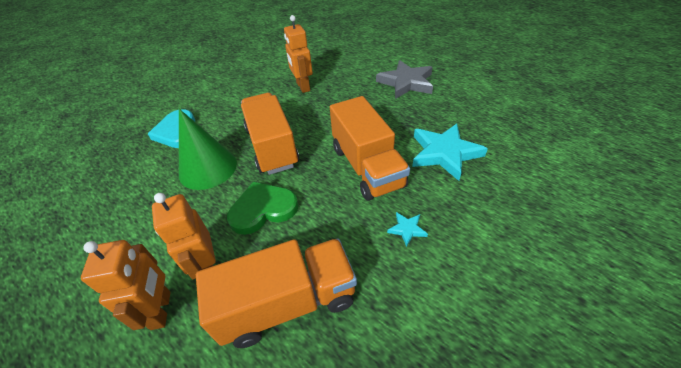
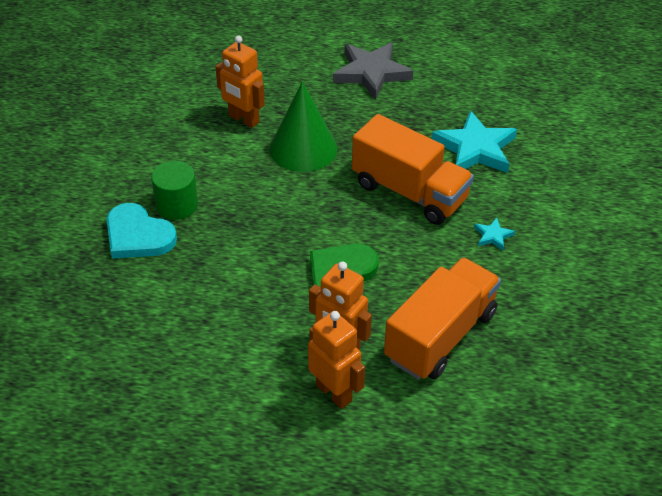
camera: 35 degrees left, 0 degrees up
(208, 168) = (231, 261): green cone -> green cone (303, 148)
(216, 122) = (177, 205): none -> green cylinder
(272, 147) = (283, 209): orange truck -> none

